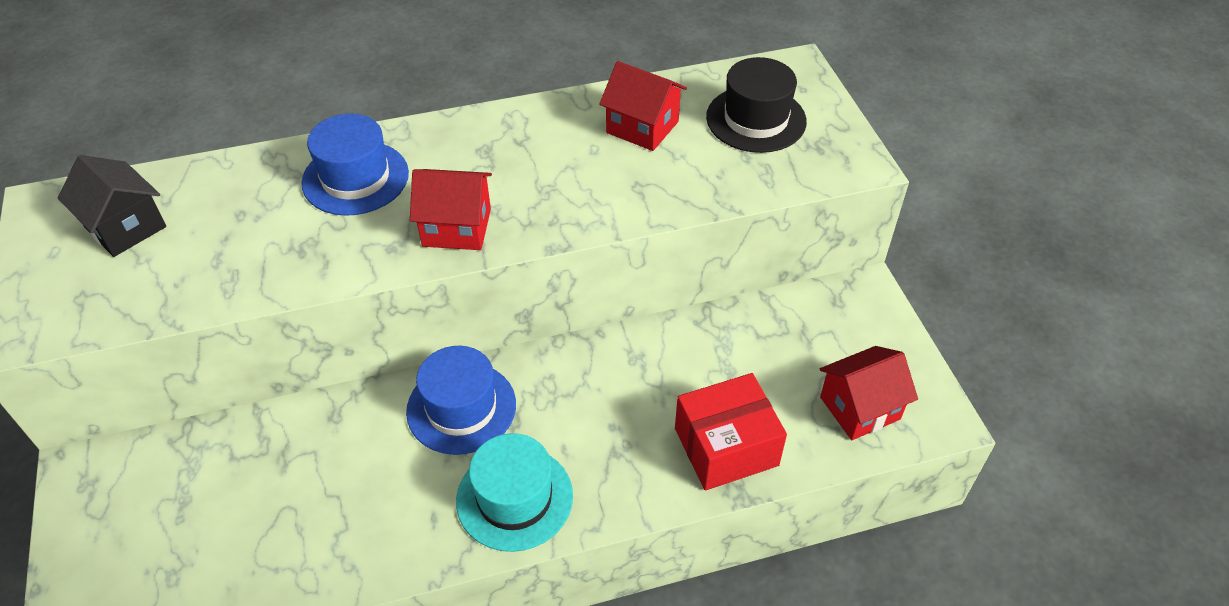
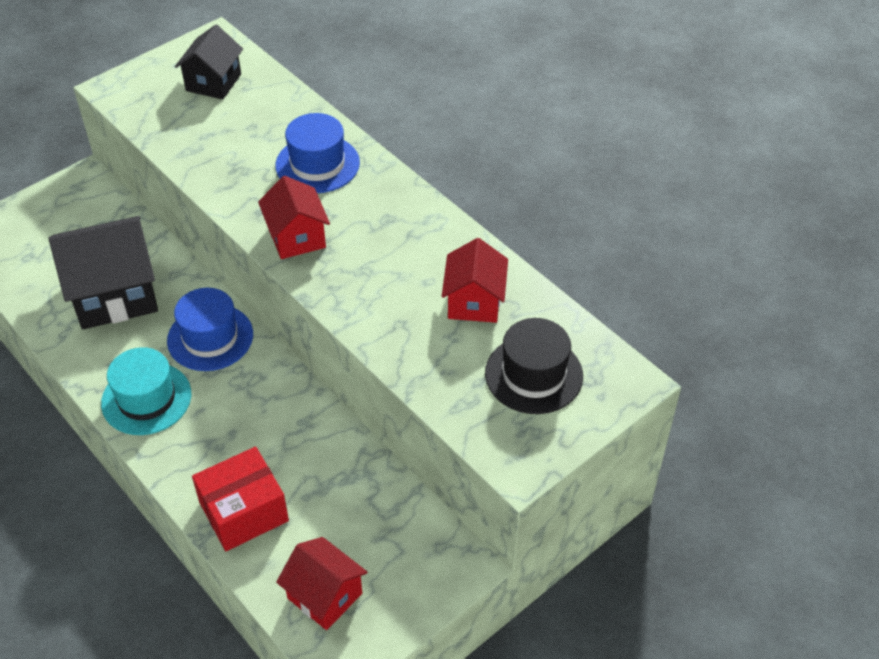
camera: 65 degrees right, 0 degrees up
(321, 488) = (115, 294): none -> black house
(726, 447) = (244, 511): red box -> red box turned 75 degrees counterclockwise

